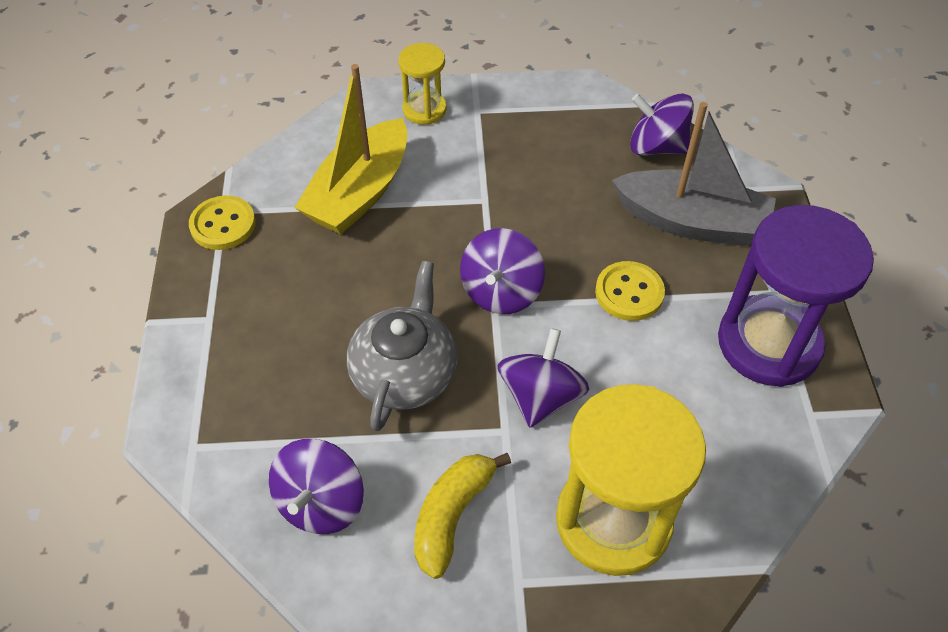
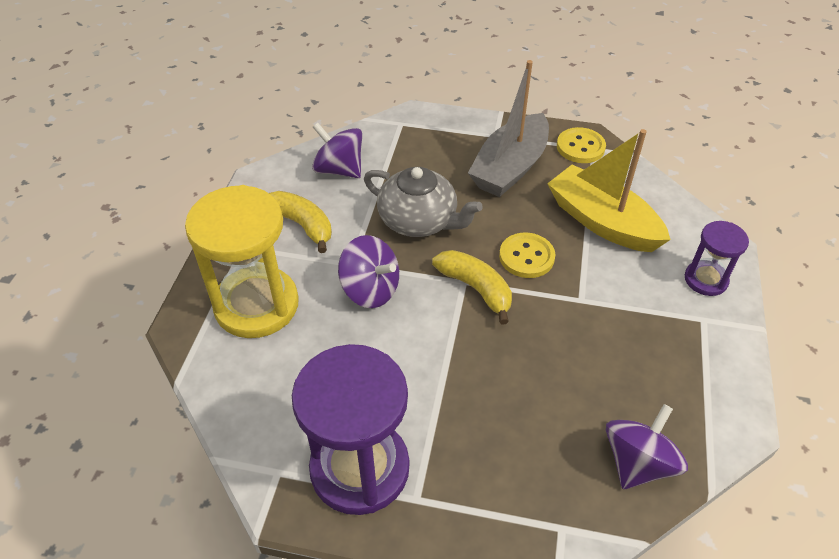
camera: 105 degrees right, 5 degrees down
(424, 110) = (705, 280): yellow hourglass -> purple hourglass
(501, 292) = (476, 288): purple spinning top -> yellow banana
(629, 293) = (449, 376): yellow button -> yellow button (526, 257)
(691, 222) = (523, 458): grey boat -> grey boat (510, 168)

